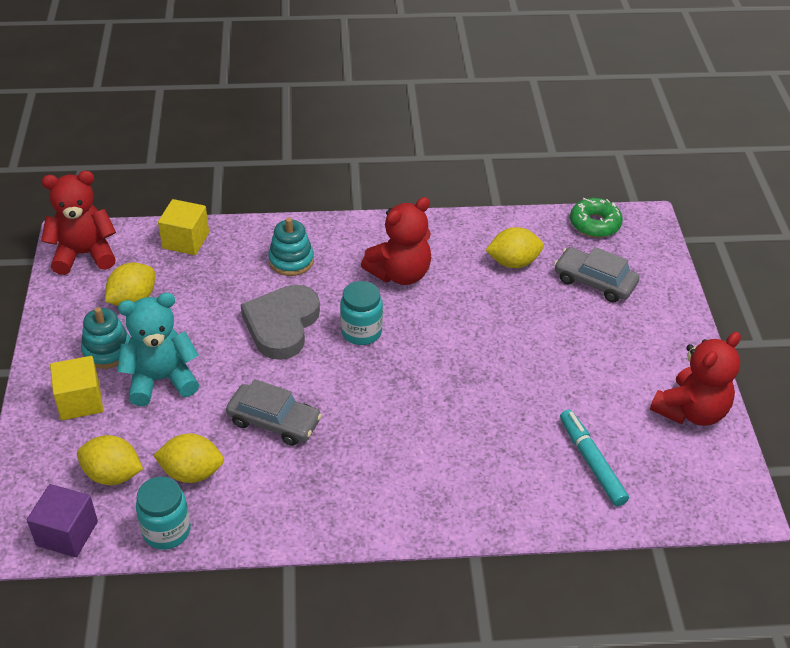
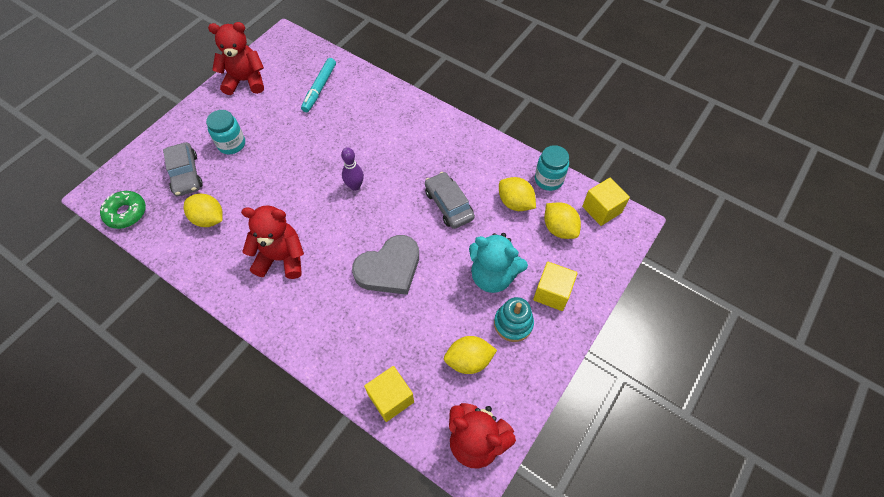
camera: 140 degrees left, 15 degrees up
(67, 533) = (601, 209): purple cube -> yellow cube
(291, 261) = (336, 320): turquoise stacking toy -> none
(361, 332) = (348, 231): turquoise jar -> turquoise jar (231, 144)
(404, 376) = (355, 186): none -> purple bowling pin

